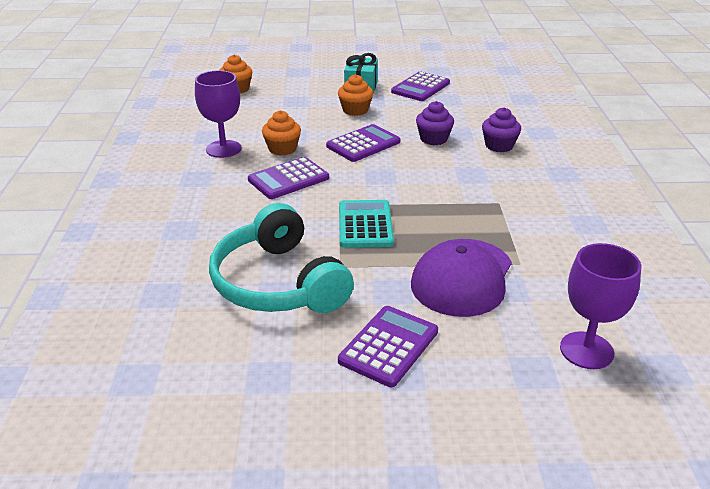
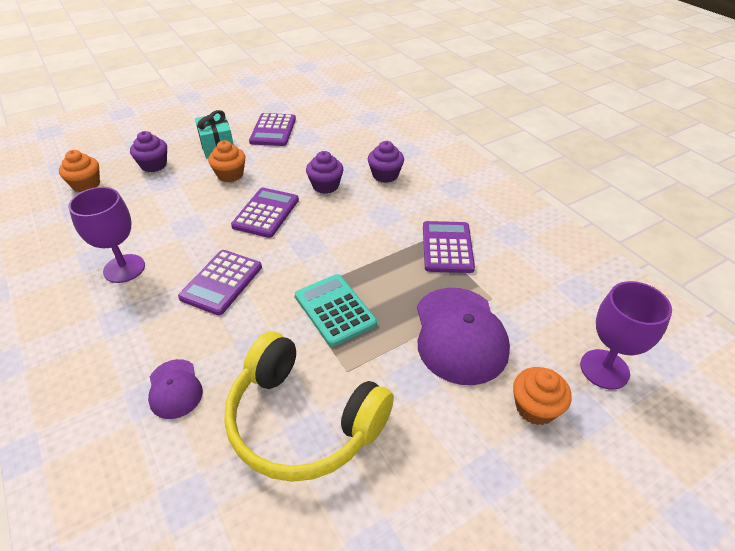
camera: 30 degrees left, 10 degrees up
(202, 231) = (175, 389): none -> purple cap
(278, 283) = (303, 421): turquoise headphones -> yellow headphones
(282, 149) = (189, 246): orange cupcake -> orange cupcake (535, 408)
(298, 88) = (154, 165): none -> purple cupcake
(389, 346) = (457, 448): purple calculator -> purple calculator (447, 247)

